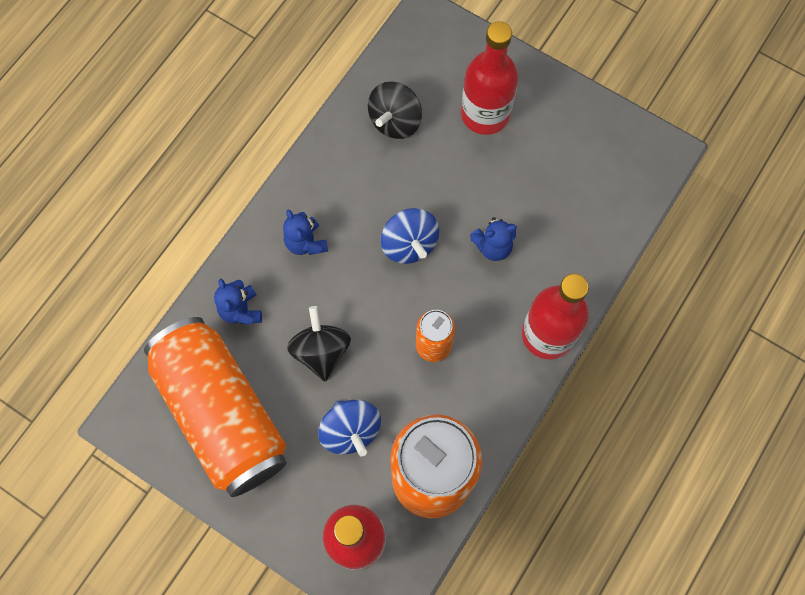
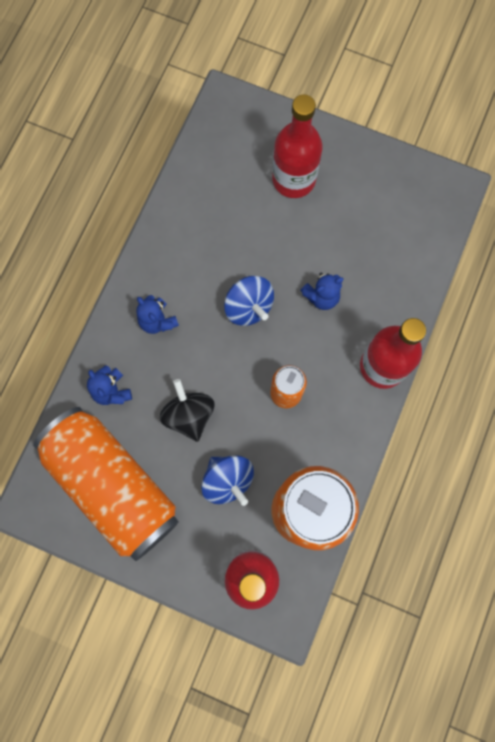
camera: 10 degrees left, 5 degrees up
(395, 121) = (216, 198): black spinning top -> none

